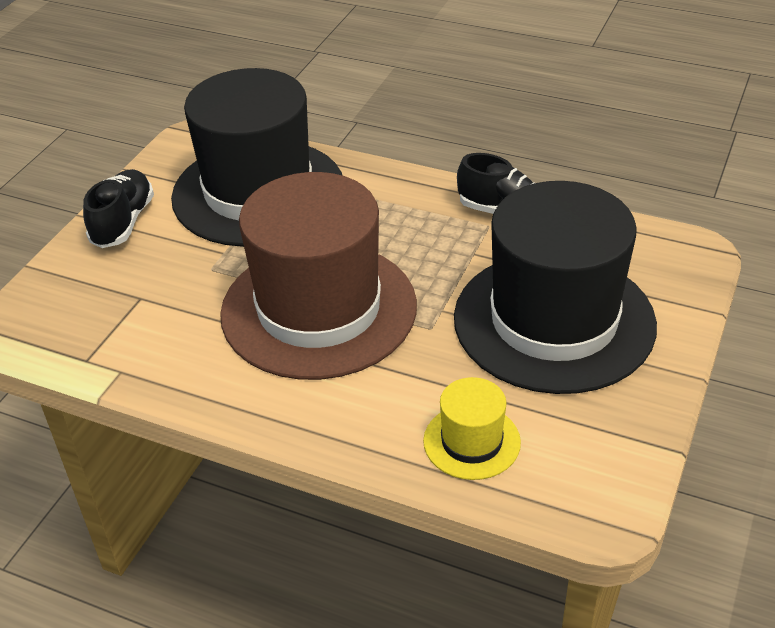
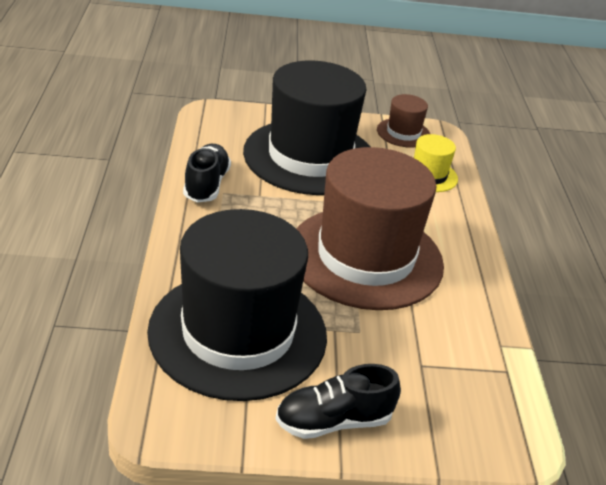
camera: 120 degrees left, 5 degrees down
(608, 458) = (403, 133): none -> brown hat

